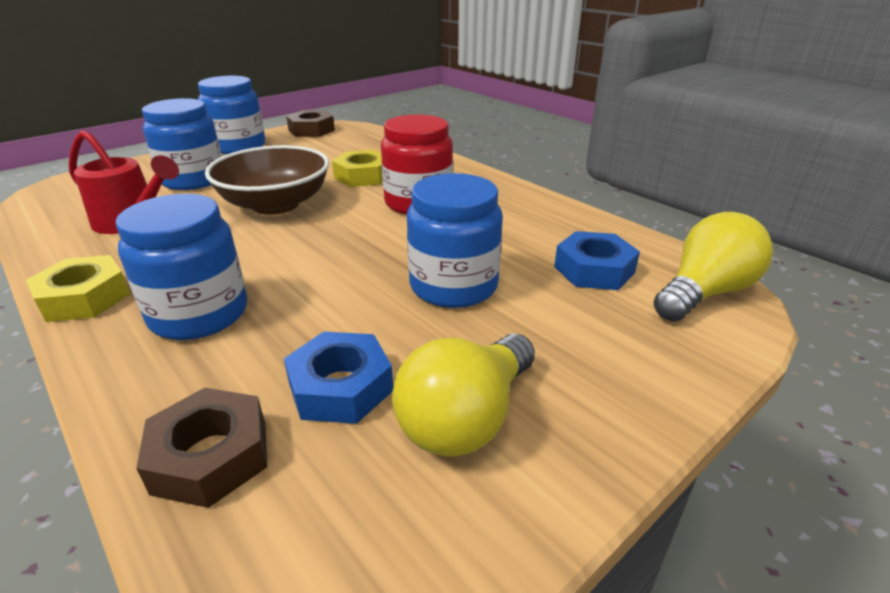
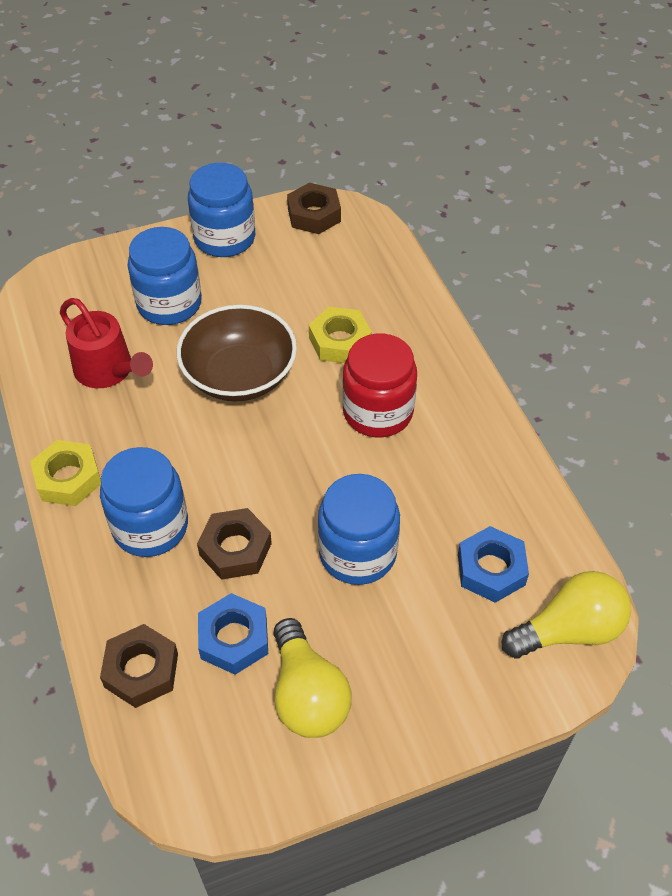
camera: 20 degrees right, 20 degrees up
(313, 311) = (235, 549): none -> brown nut
(466, 418) = (307, 694): yellow light bulb -> yellow light bulb turned 75 degrees counterclockwise

